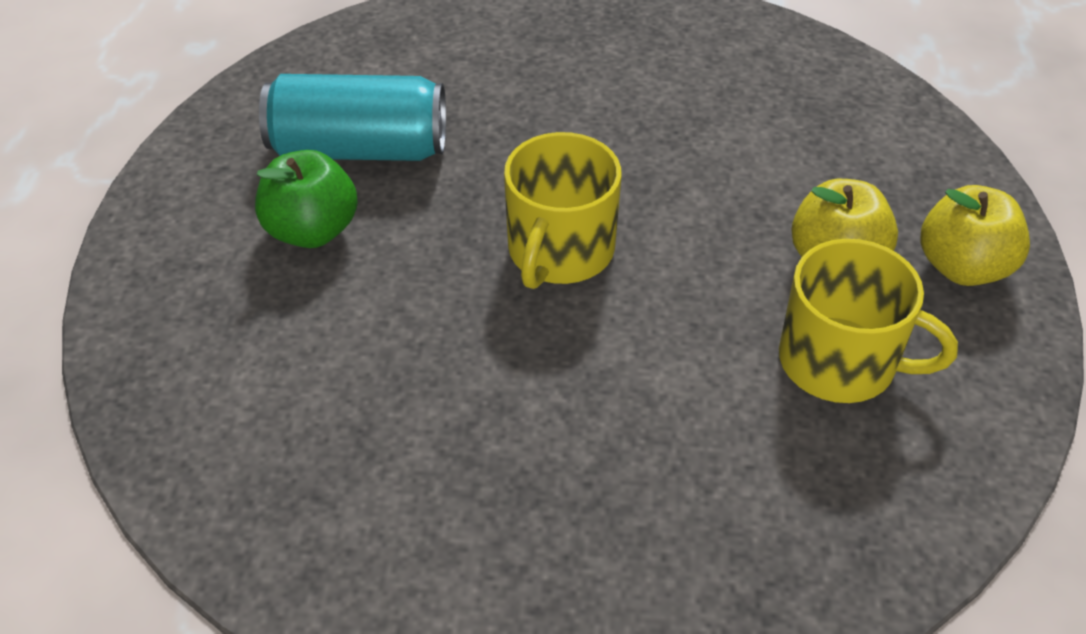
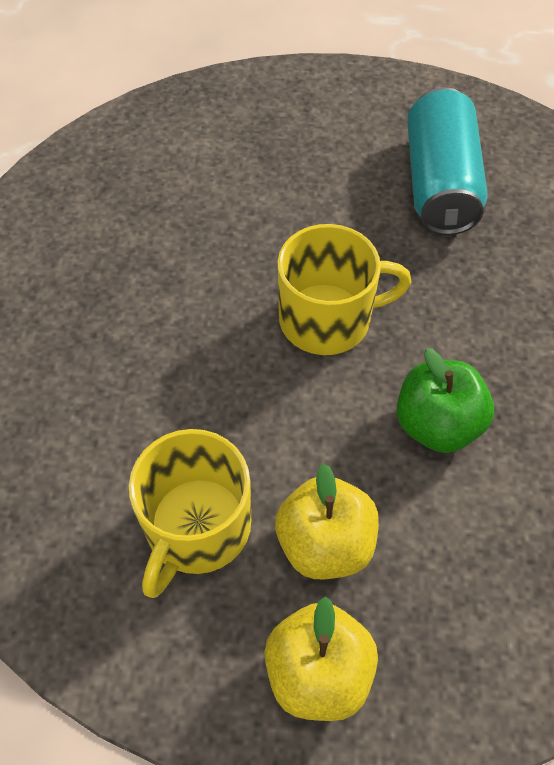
camera: 90 degrees right, 10 degrees up
(312, 230) = (343, 164): green apple -> green apple (437, 424)
(559, 251) = (328, 319): yellow mug -> yellow mug turned 150 degrees clockwise

